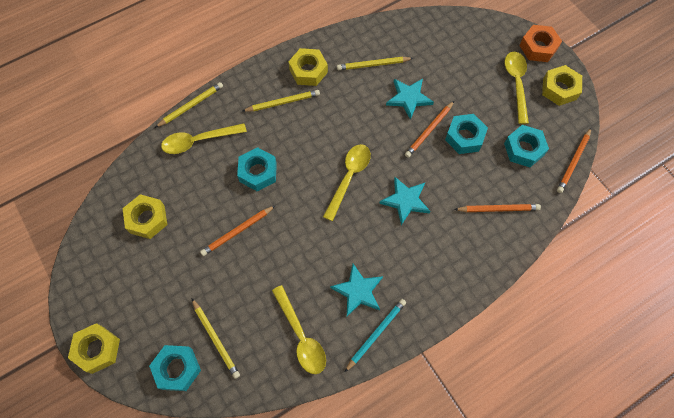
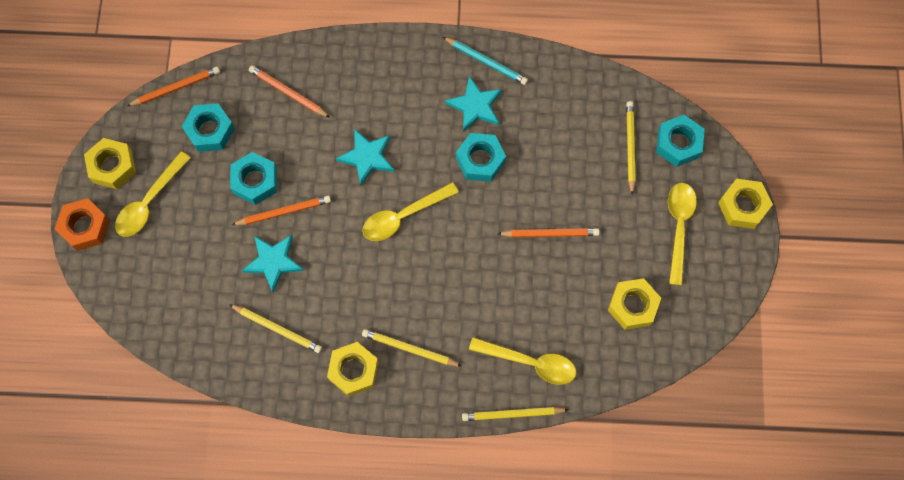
camera: 145 degrees left, 5 degrees up
(258, 172) = (490, 283): turquoise nut -> turquoise nut (480, 160)
(301, 336) = (552, 101): yellow spoon -> yellow spoon (678, 227)
(376, 334) = (486, 62): turquoise pencil -> turquoise pencil turned 135 degrees counterclockwise

